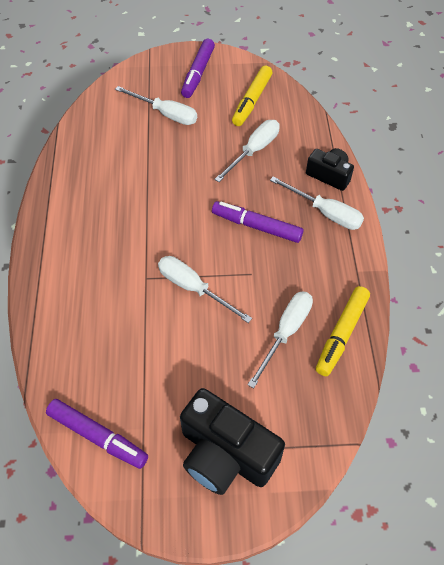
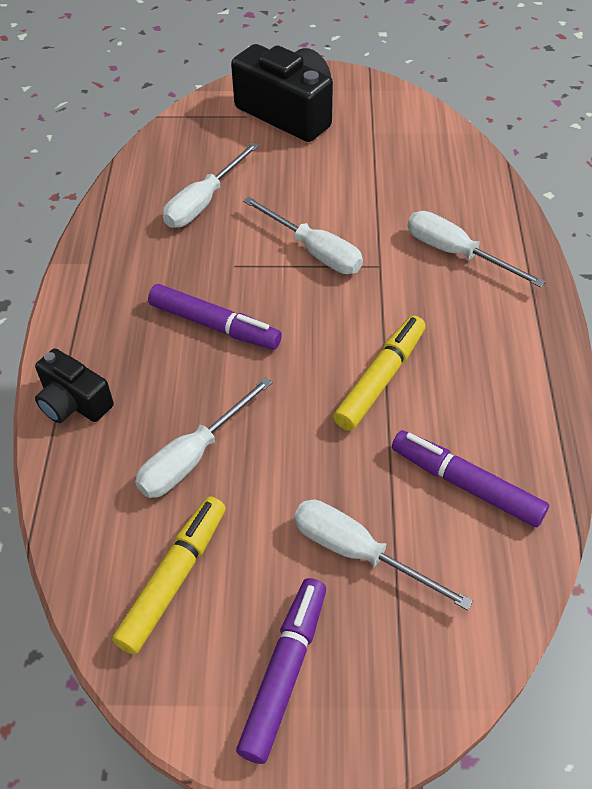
camera: 175 degrees left, 5 degrees down
(98, 436) = (419, 128): purple marker -> purple marker (466, 484)
(325, 212) = (104, 341): white screwdriver -> white screwdriver (456, 253)
(341, 334) = (136, 198): yellow marker -> yellow marker (380, 379)

